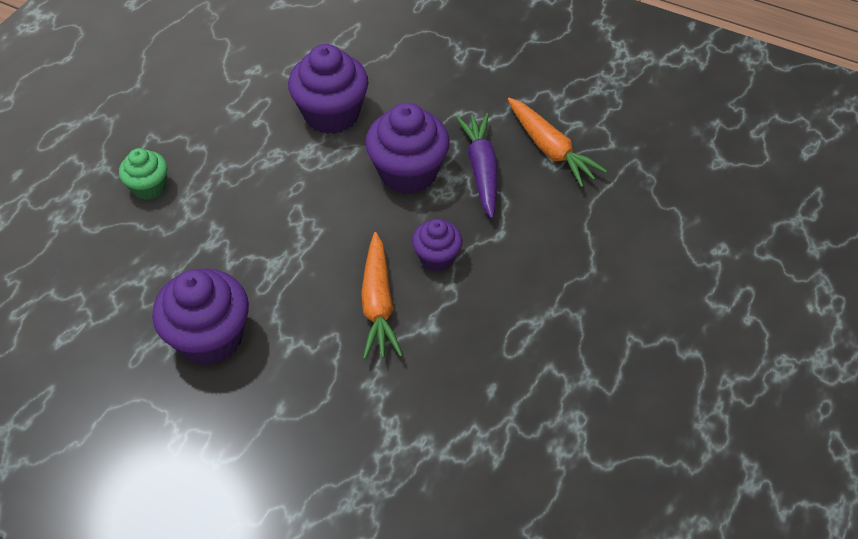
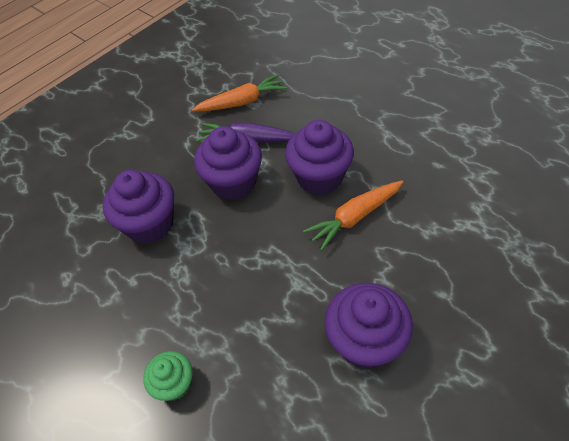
camera: 70 degrees left, 0 degrees up
(378, 304) = (354, 217): orange carrot -> orange carrot turned 135 degrees clockwise
(437, 257) = (319, 177): purple cupcake -> purple cupcake, size x1.75

